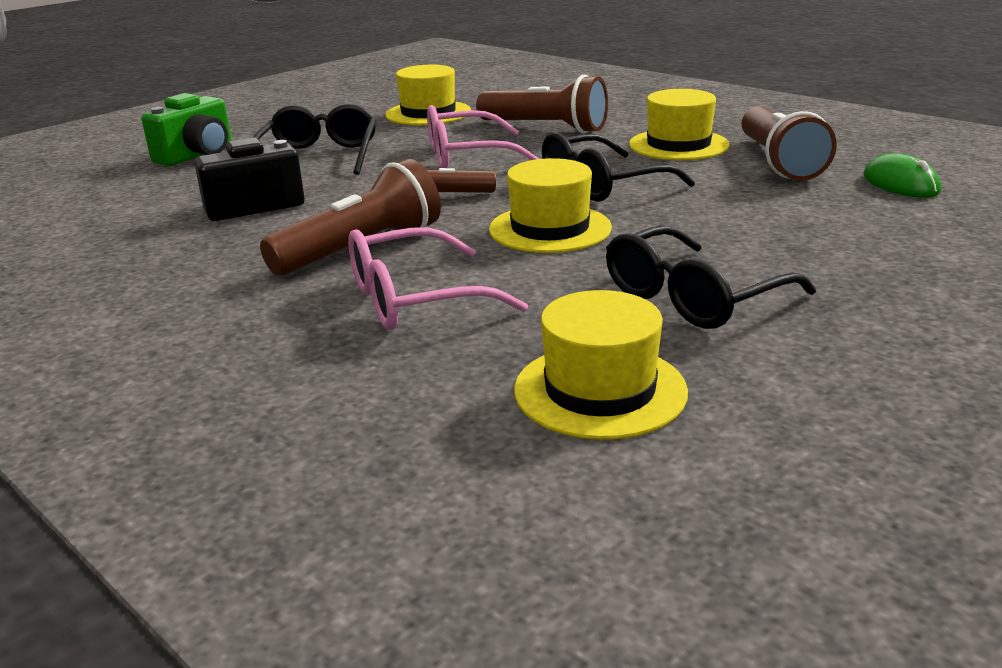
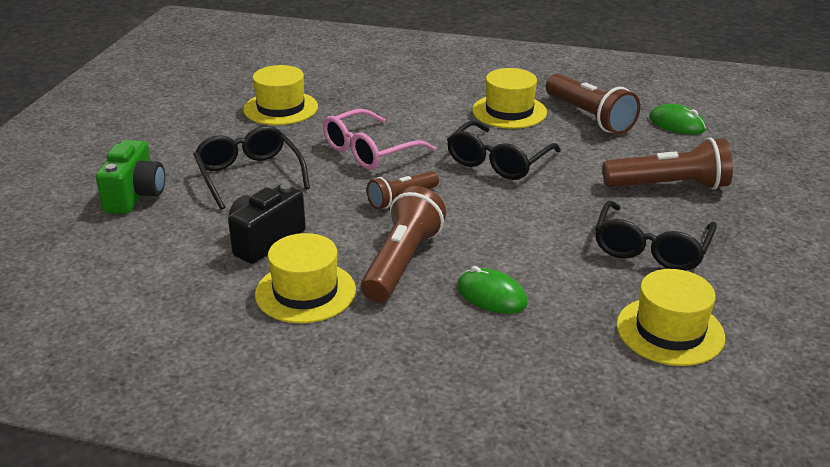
camera: 30 degrees left, 5 degrees up
(415, 299) = (491, 295): pink glasses -> green mouse
(546, 128) = (395, 109): brown flashlight -> brown flashlight (669, 186)
(550, 228) = (508, 212): yellow hat -> yellow hat (305, 292)

